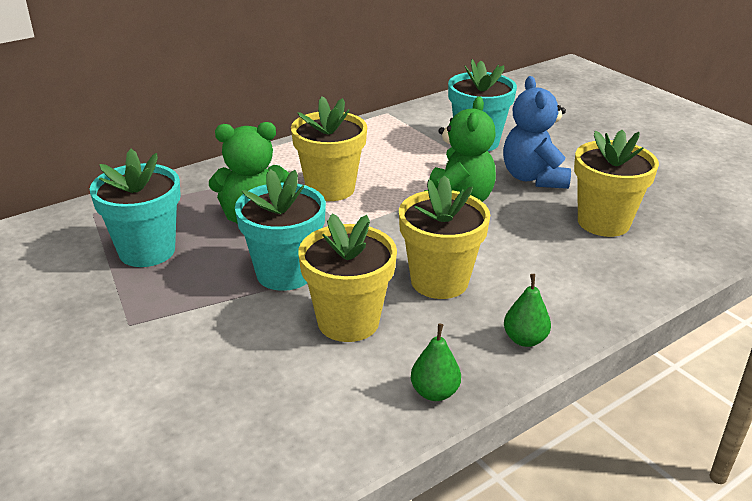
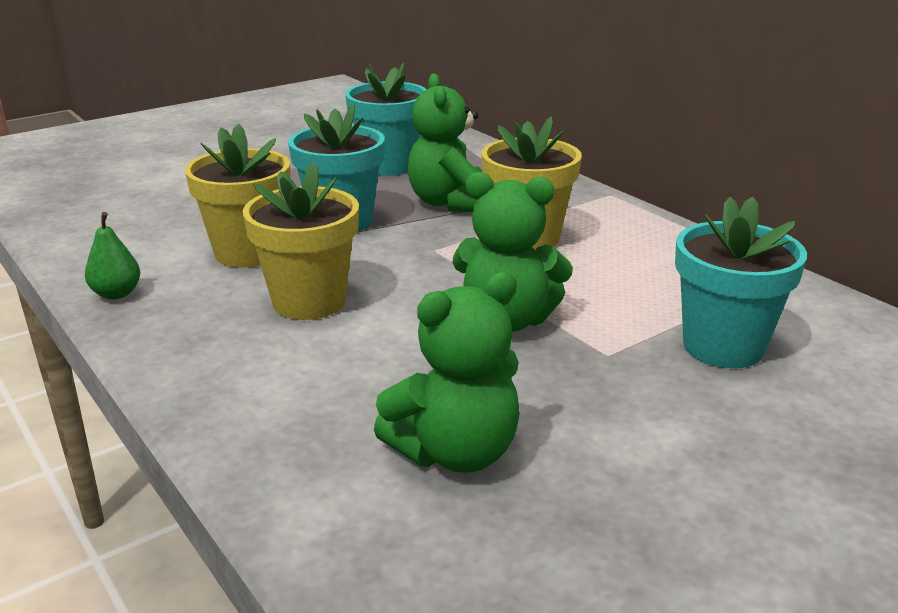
camera: 90 degrees right, 5 degrees down
(525, 339) = (175, 350): green pear -> none
(533, 178) = (604, 393): blue teddy bear -> none
(603, 222) = (455, 452): yellow flower pot -> green teddy bear

